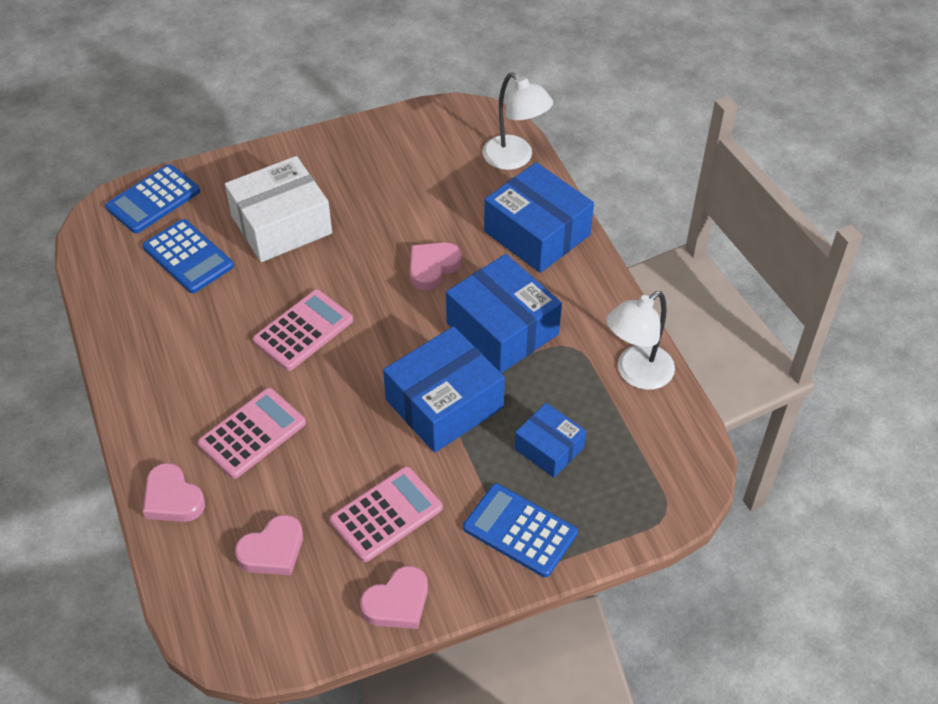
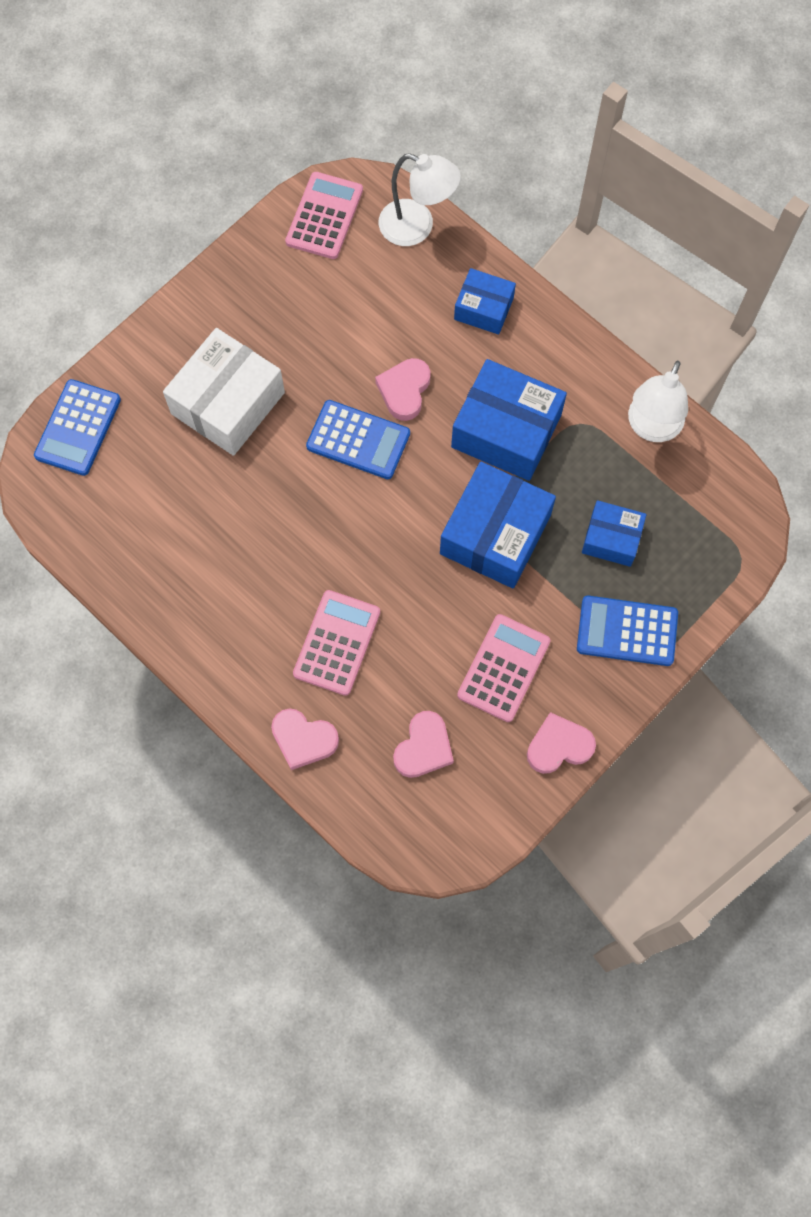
camera: 25 degrees left, 20 degrees up
(188, 257) = (157, 479): blue calculator -> blue calculator (358, 440)
(303, 330) = (320, 514): pink calculator -> pink calculator (324, 216)
(397, 602) = (558, 746): pink heart -> pink heart turned 135 degrees counterclockwise
(537, 233) = (483, 308): blue box -> blue box, size x0.57

